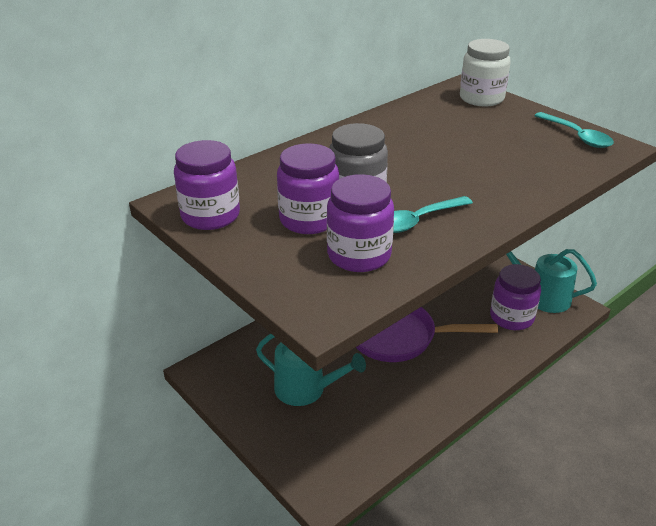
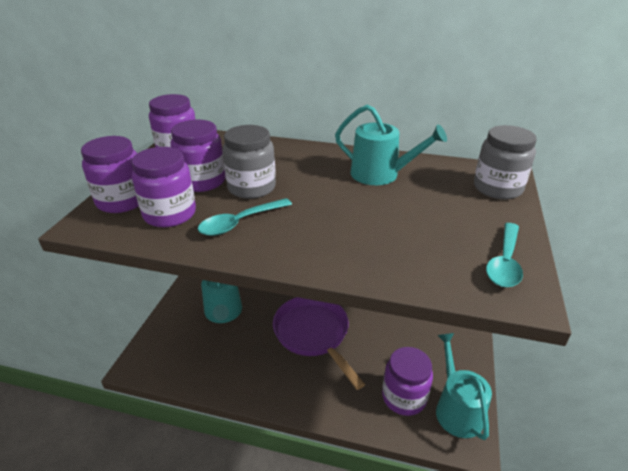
camera: 55 degrees right, 0 degrees up
(294, 279) = (122, 201): none -> purple jar
(407, 131) = (380, 174): none -> turquoise watering can
(418, 221) = (240, 223): turquoise spoon -> turquoise spoon turned 60 degrees counterclockwise
(481, 98) = (497, 188): white jar -> grey jar

